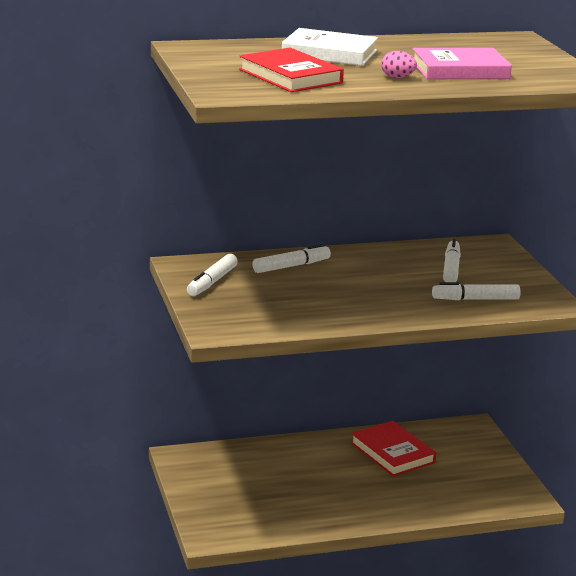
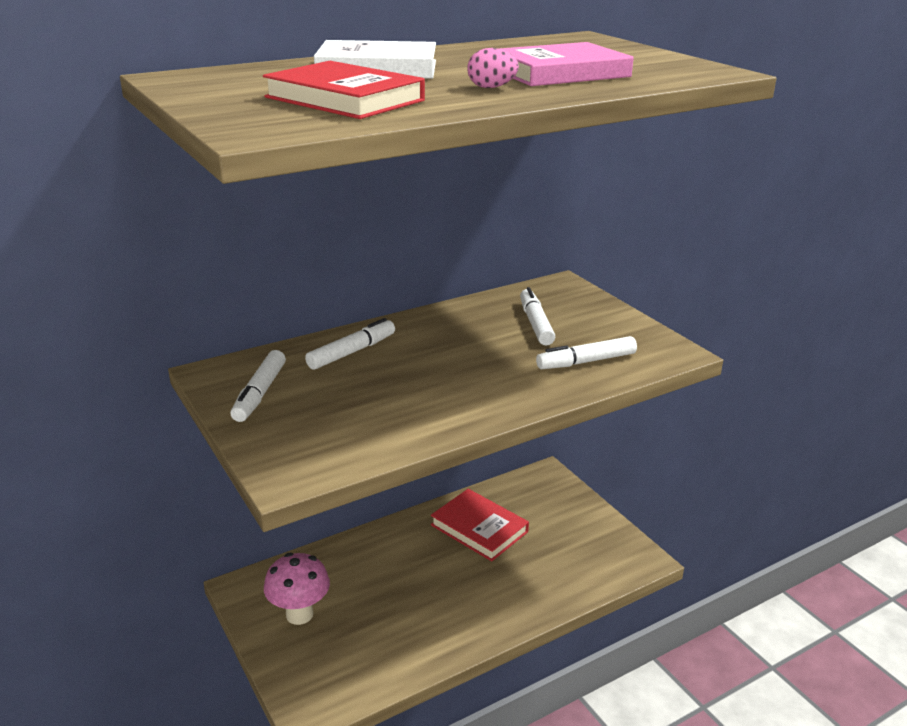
camera: 15 degrees left, 5 degrees up
(219, 481) = (299, 614): none -> pink mushroom

